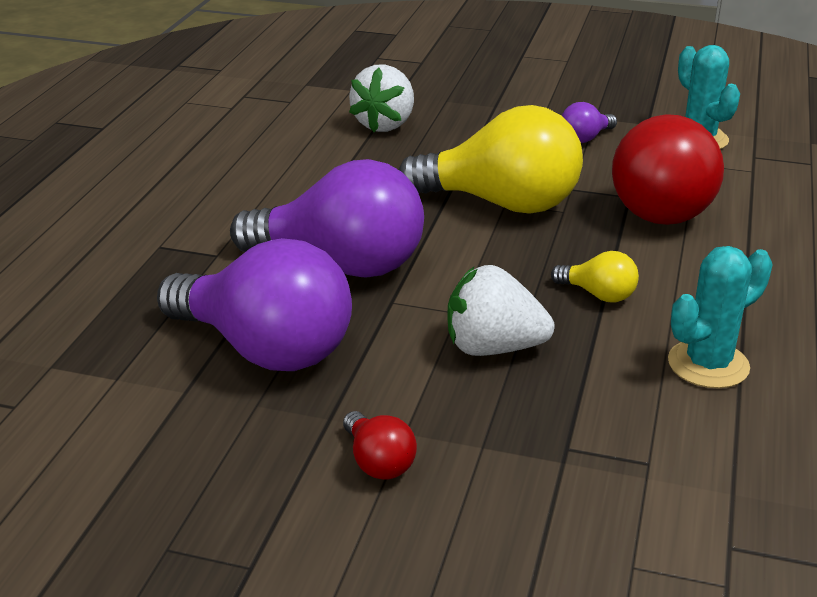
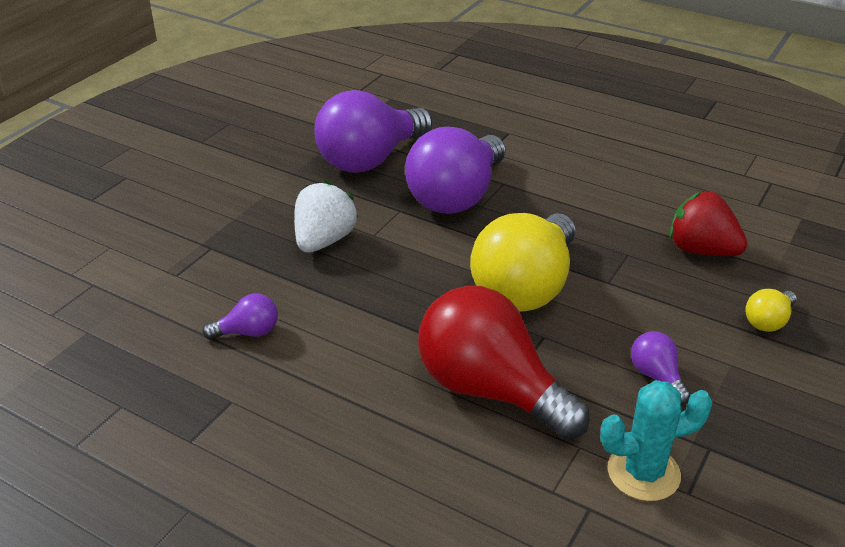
camera: 105 degrees right, 5 degrees up
(378, 462) = (245, 183): red light bulb -> none
(384, 124) = (701, 250): white strawberry -> red strawberry
(598, 294) = (362, 304): yellow light bulb -> yellow light bulb (768, 321)
(708, 364) = (248, 332): turquoise cactus -> purple light bulb

